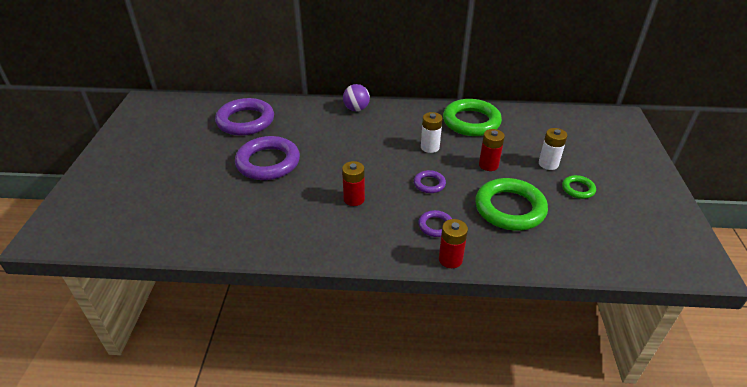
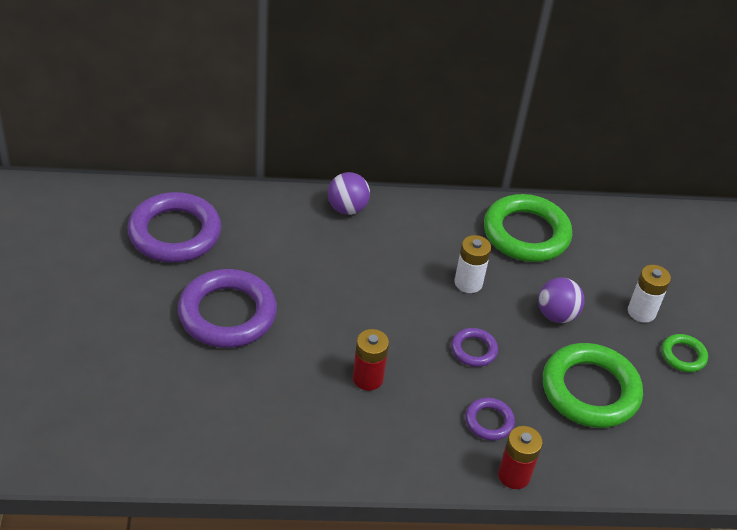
camera: 10 degrees left, 5 degrees up
(488, 165) = (556, 315): red battery -> purple ball

